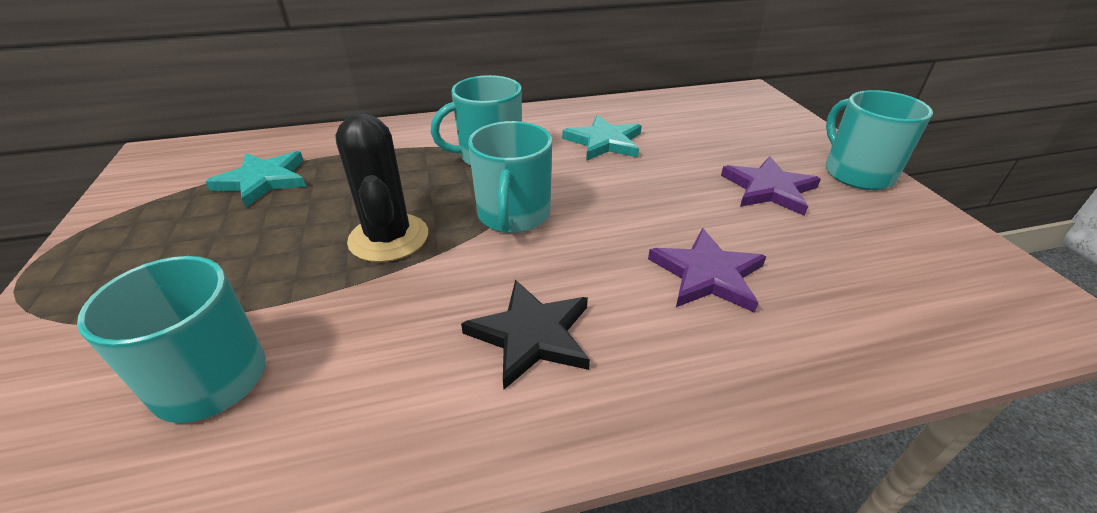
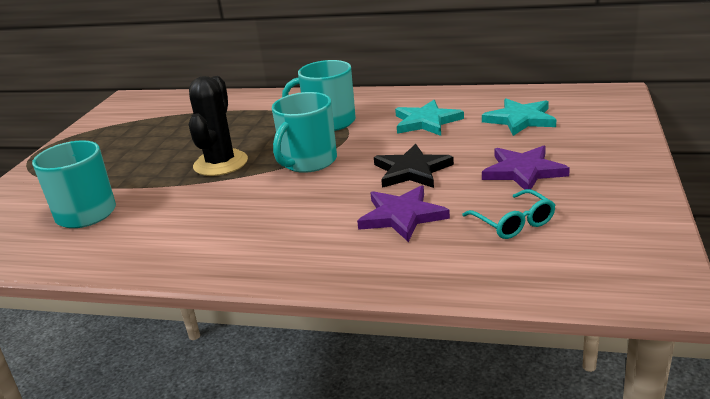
camera: 30 degrees right, 10 degrees down
(263, 180) = (176, 121): turquoise star -> turquoise star (520, 119)
(531, 335) = (255, 226): black star -> black star (412, 170)
(834, 258) = (513, 223): none -> turquoise glasses
(857, 173) = (624, 170): turquoise mug -> none

